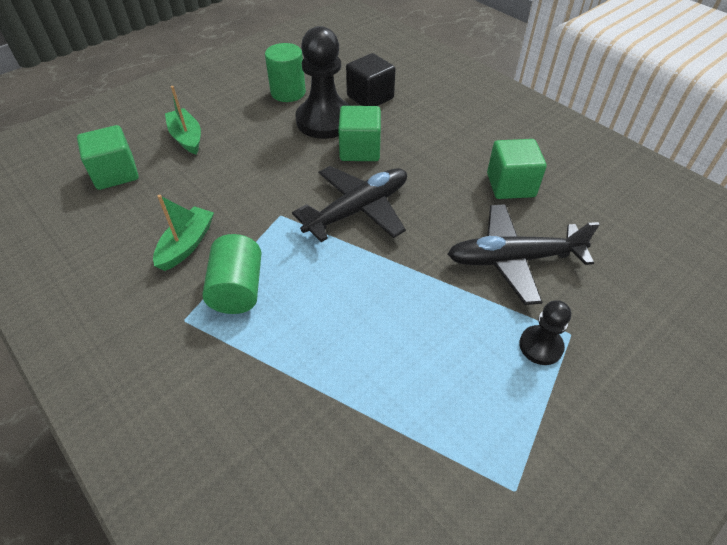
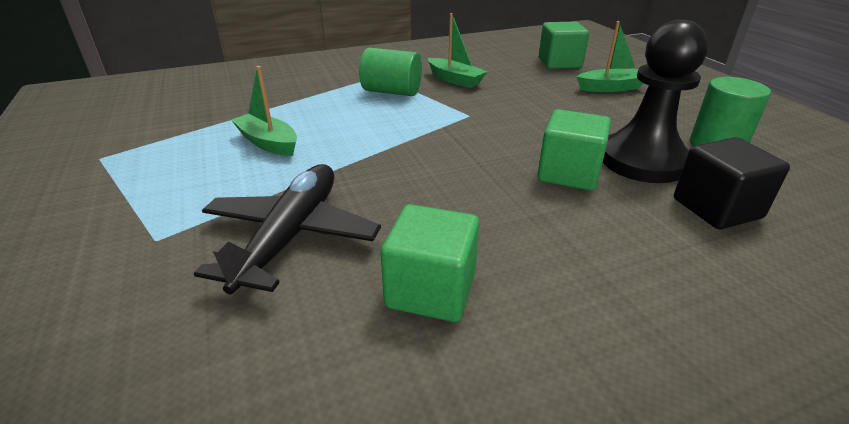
camera: 110 degrees right, 15 degrees down
(358, 210) = (452, 153): black plane -> none
(403, 343) = (268, 143): none -> green boat
(540, 346) = (172, 212): black pawn -> none

